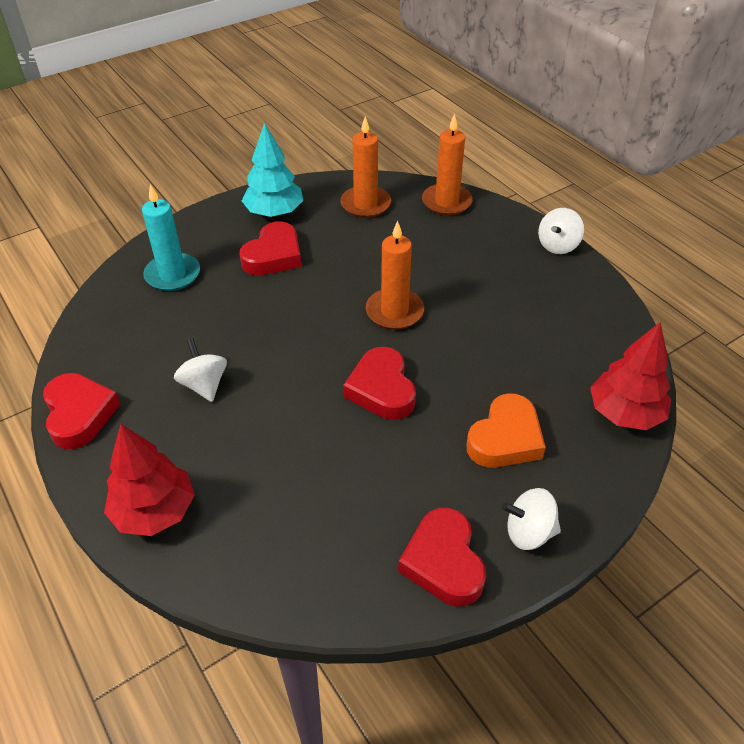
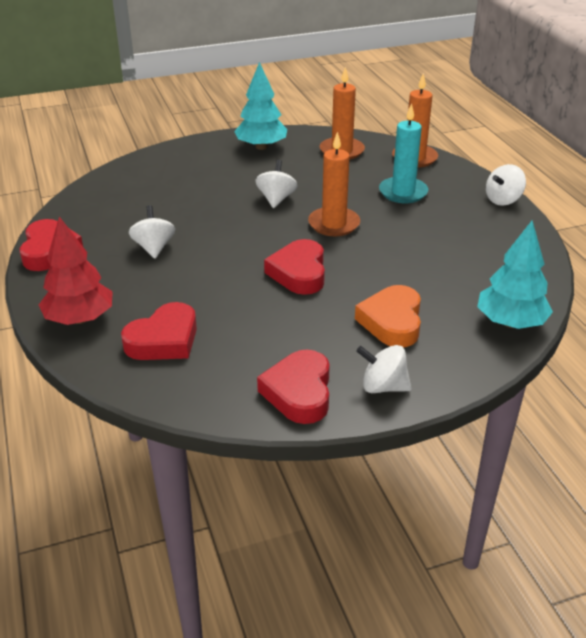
camera: 15 degrees right, 10 degrees down
(173, 275) = (160, 175): turquoise candle -> turquoise candle (403, 192)
(273, 255) = (248, 174): red heart -> red heart (164, 340)
(318, 286) = (276, 199): none -> white spinning top
(505, 438) = (392, 322): orange heart -> orange heart turned 135 degrees clockwise
(624, 413) = (510, 322): red tree -> turquoise tree

